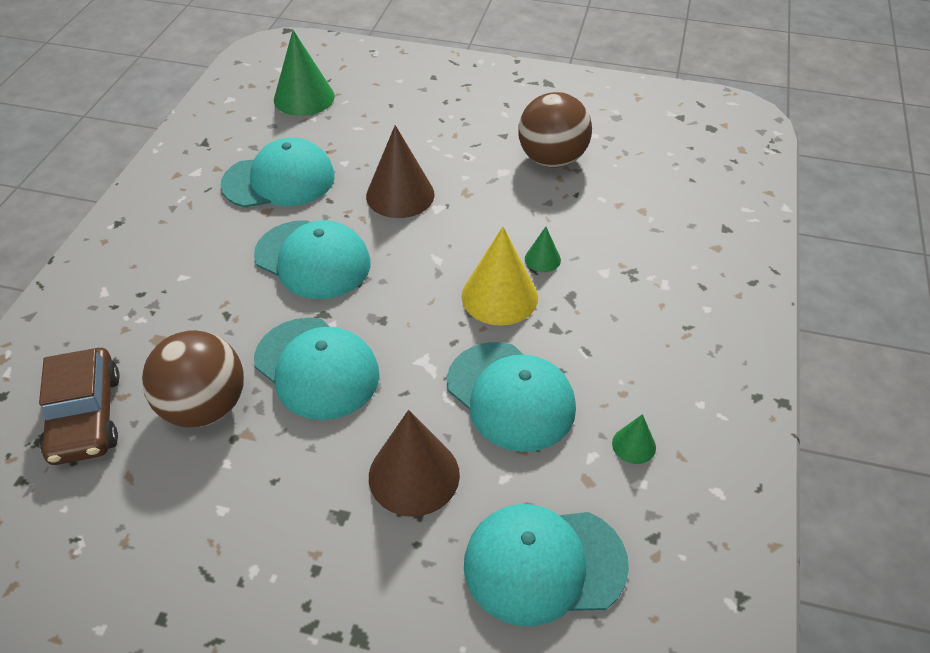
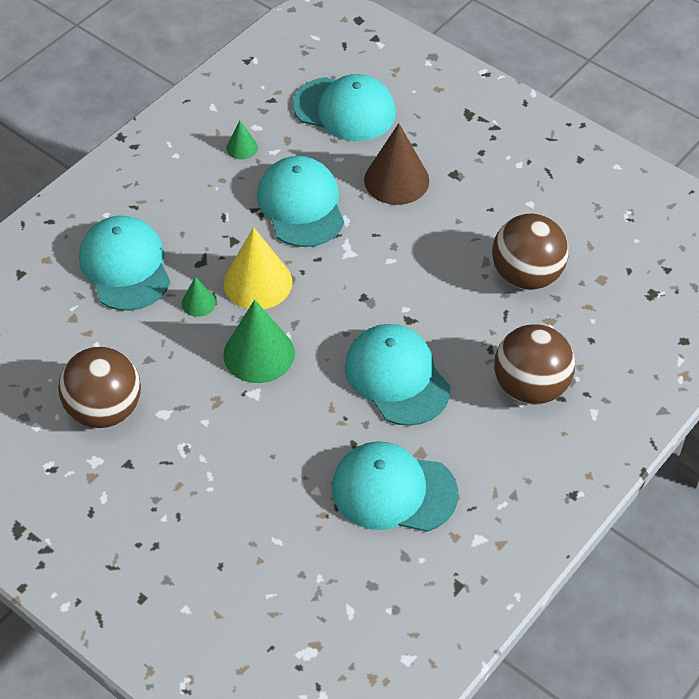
camera: 155 degrees left, 5 degrees up
(86, 416) = (617, 299): brown car -> none
(175, 293) = (530, 387): none -> brown ball
(304, 98) = (316, 622): green cone -> green cone (259, 353)
(317, 368) = (432, 275): turquoise cap -> turquoise cap (125, 266)
(400, 195) = (281, 422): brown cone -> none

